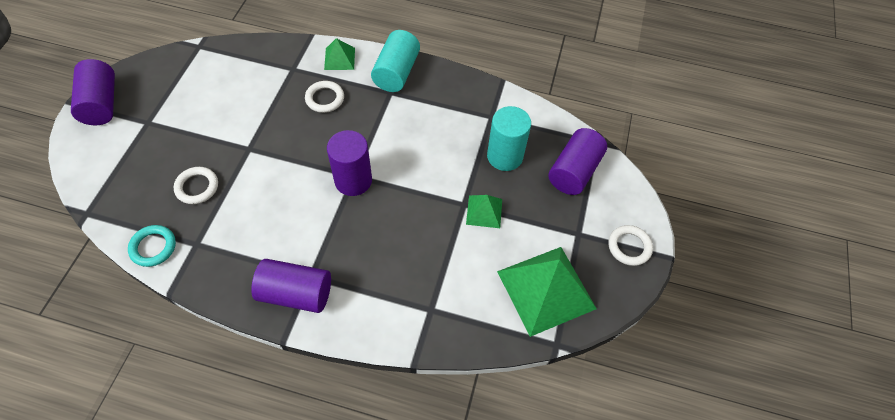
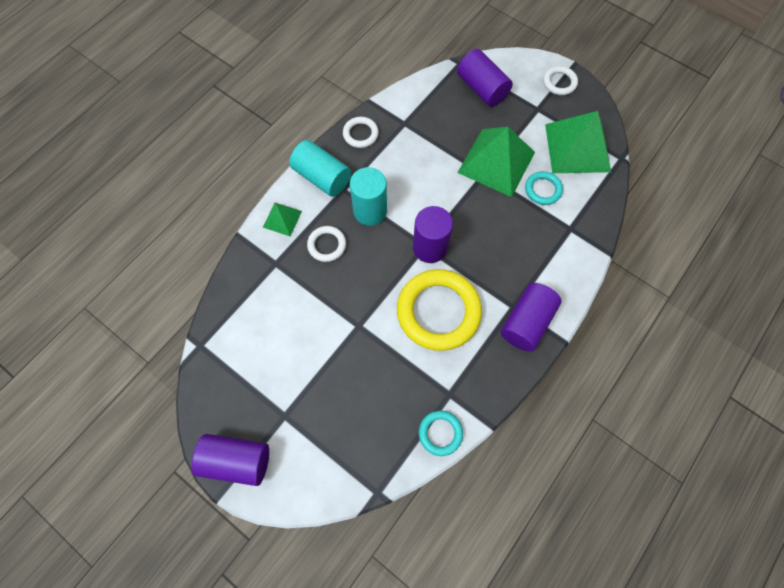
camera: 65 degrees left, 10 degrees up
(197, 187) = (386, 381): white ring -> white ring (360, 134)
(283, 208) = (438, 311): none -> yellow ring
(470, 267) = (543, 190): none -> turquoise ring
(484, 211) = (496, 162): green pyramid -> green pyramid, size x2.04
(504, 156) = (449, 129): turquoise cylinder -> turquoise cylinder (370, 211)

